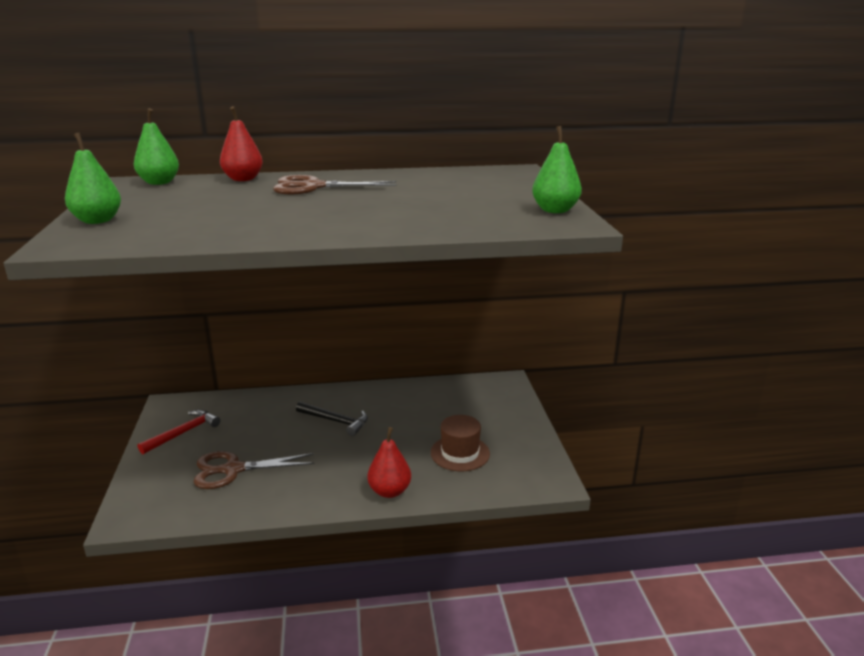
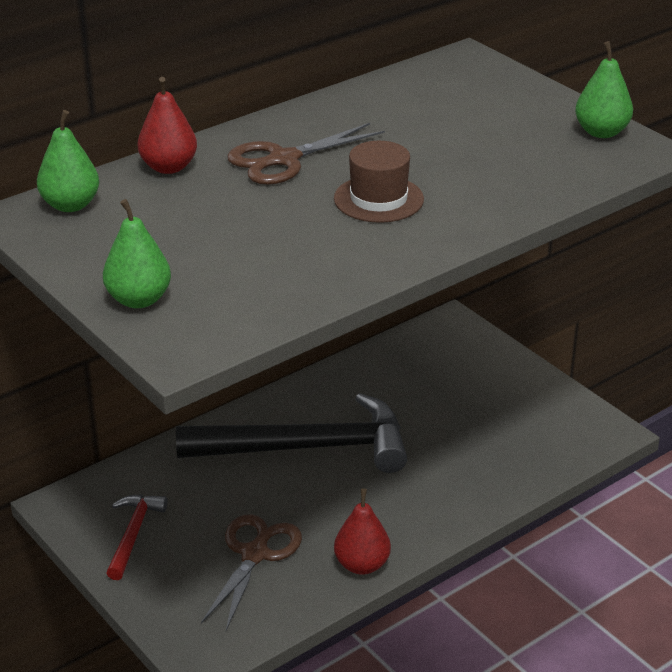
camera: 30 degrees left, 10 degrees up
(232, 470) = (255, 554): brown scissors -> brown scissors turned 150 degrees clockwise
(336, 421) = (307, 448): black hammer -> black hammer, size x2.12
(389, 491) = (459, 508): red pear -> red pear (362, 565)
(460, 453) = (488, 435): brown hat -> brown hat (378, 199)

